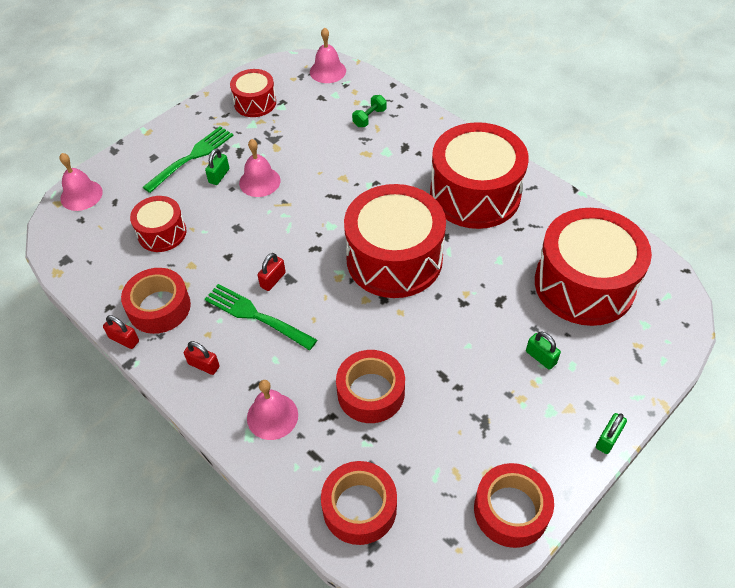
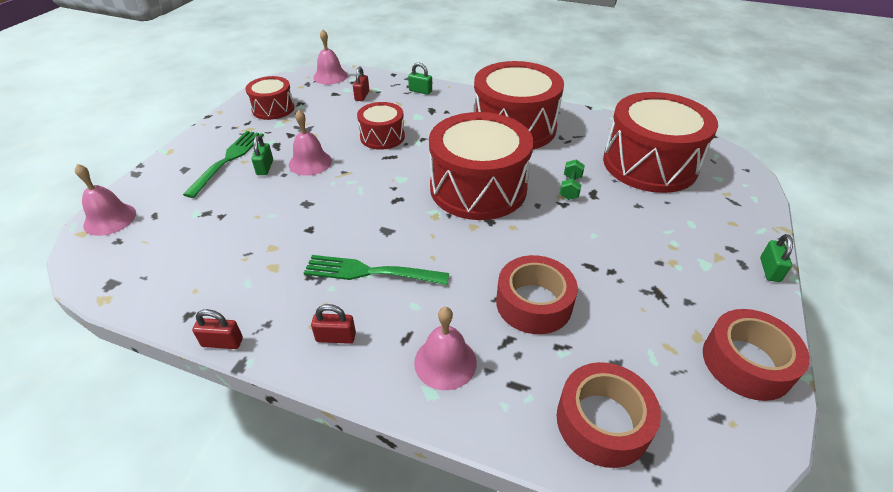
camera: 25 degrees left, 10 degrees down
(159, 307) = (252, 296): red tape -> none
(162, 233) = (224, 228): red drum -> red drum (382, 137)
(273, 280) = (369, 236): red padlock -> red padlock (362, 96)
(369, 118) = (387, 98): green dumbbell -> green dumbbell (570, 188)
(541, 357) = (661, 225): green padlock -> green padlock (420, 91)

